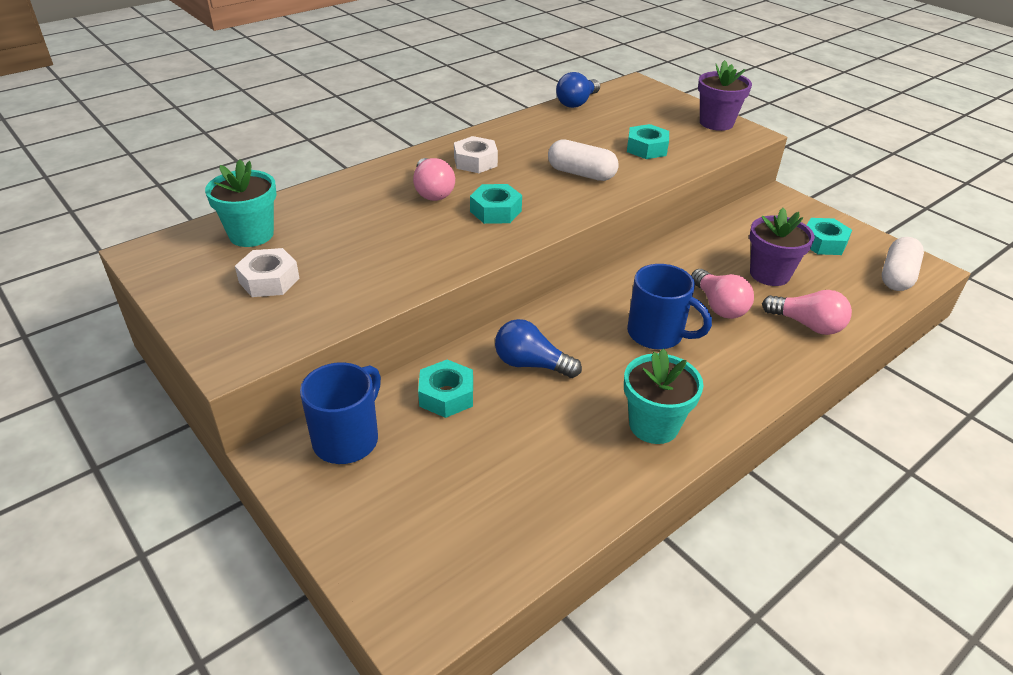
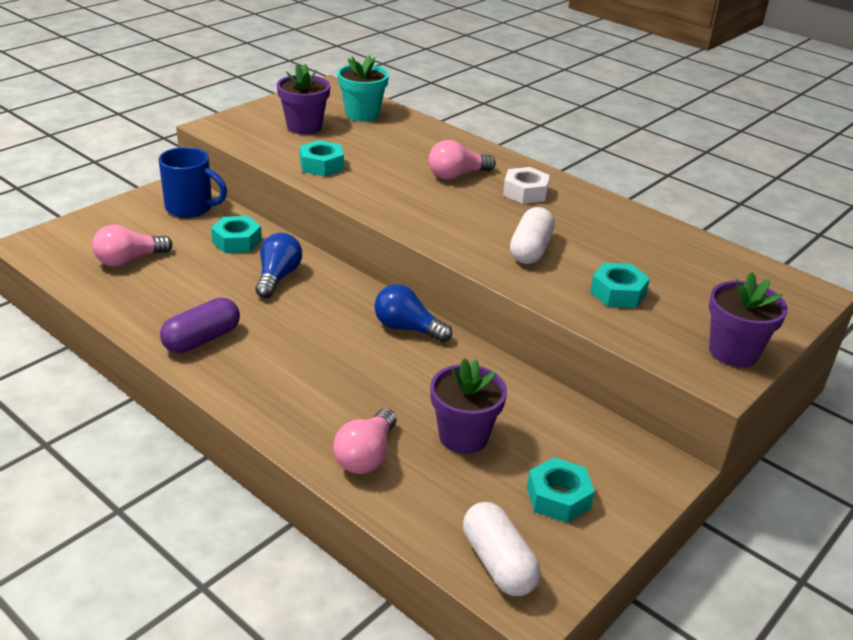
camera: 80 degrees right, 5 degrees down
(269, 280) = (304, 127): white nut -> purple flower pot
(495, 211) = (434, 205): turquoise nut -> turquoise nut (321, 165)
(577, 102) = (712, 247): blue light bulb -> blue light bulb (407, 328)
(653, 425) = (202, 339): turquoise flower pot -> purple capsule
(657, 334) = (330, 346): blue mug -> none
(718, 306) = (388, 390): pink light bulb -> pink light bulb (129, 260)
(897, 276) = (498, 563): white capsule -> white capsule turned 45 degrees clockwise

